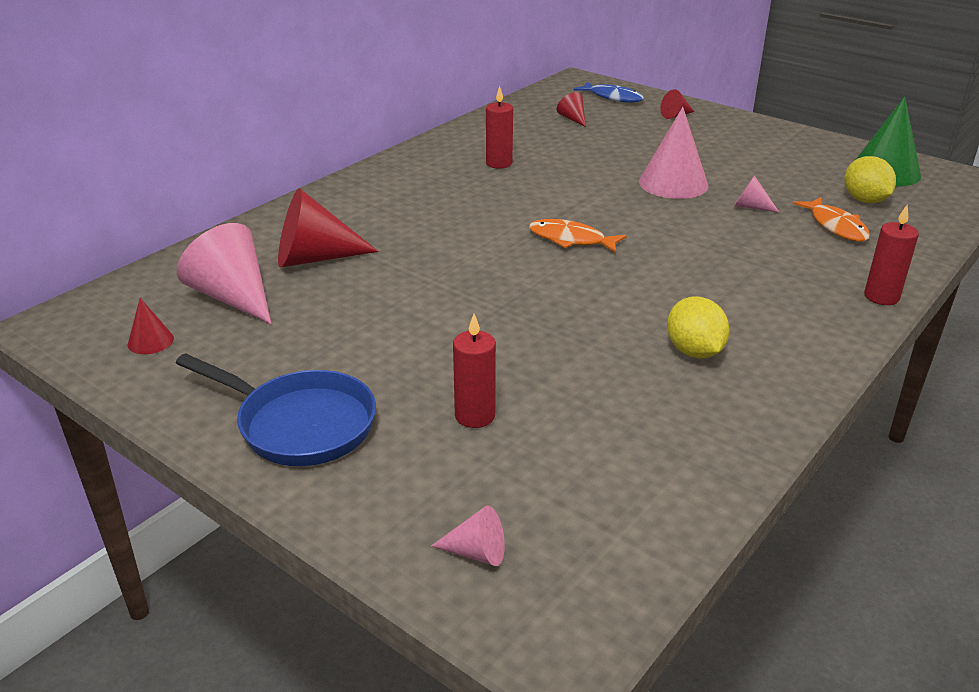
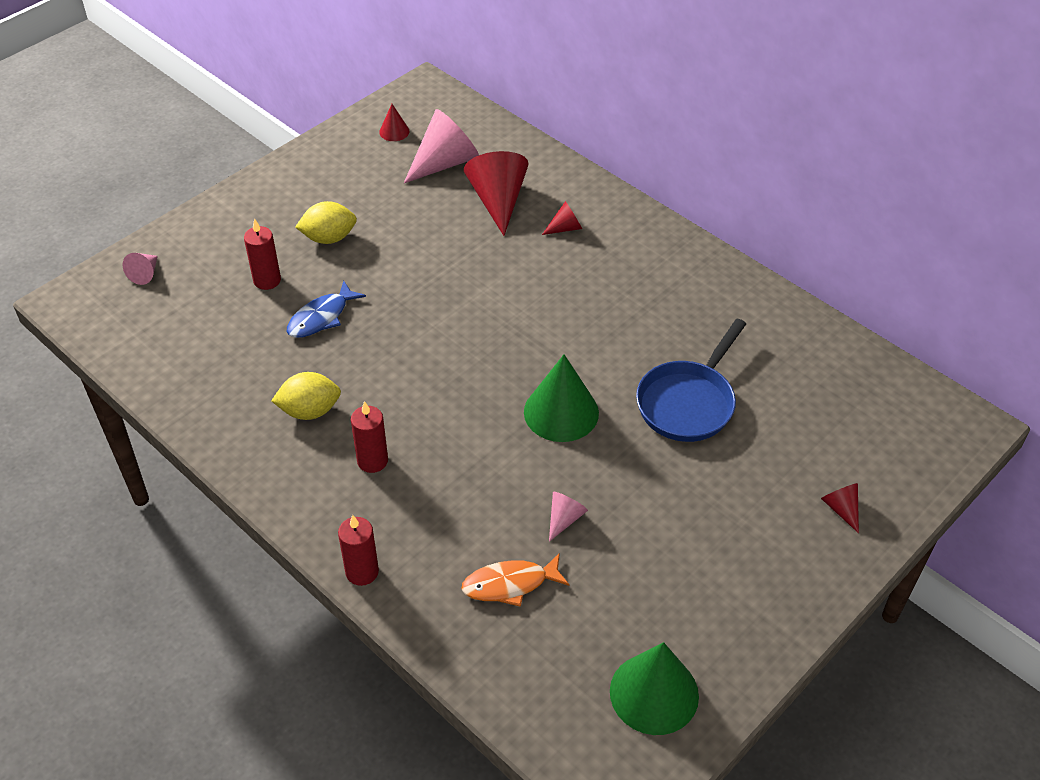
camera: 95 degrees right, 15 degrees up
(300, 424) = (283, 202): blue pan -> blue pan (688, 403)
(499, 163) = (685, 324): red candle -> red candle (372, 461)
(571, 239) = (508, 360): orange fish -> none
(572, 119) = (820, 401): red cone -> red cone (565, 228)
(612, 97) = (903, 453): blue fish -> blue fish (321, 317)
(629, 212) = (561, 412): none -> green cone
(673, 183) = (628, 463): pink cone -> none
(864, 200) = (572, 637): yellow lemon -> yellow lemon (329, 238)

